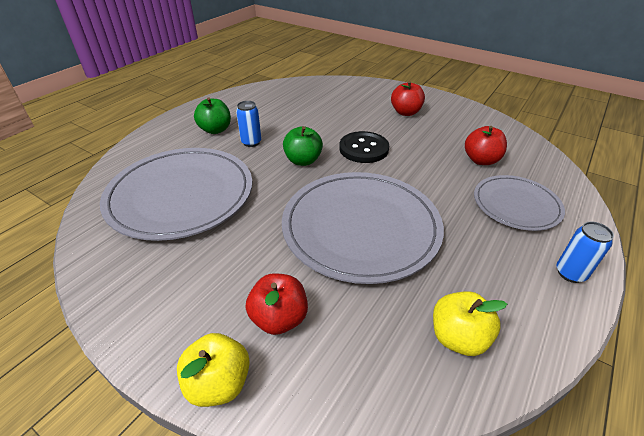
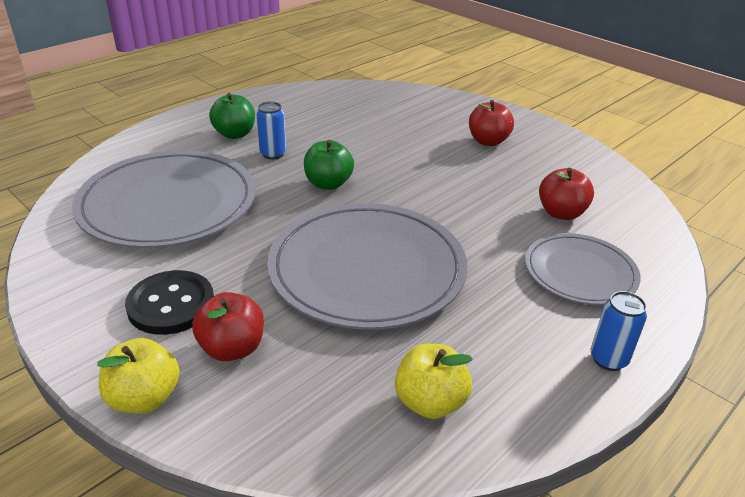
camera: 10 degrees right, 5 degrees down
(363, 149) = (411, 179): black button -> black button (171, 304)

